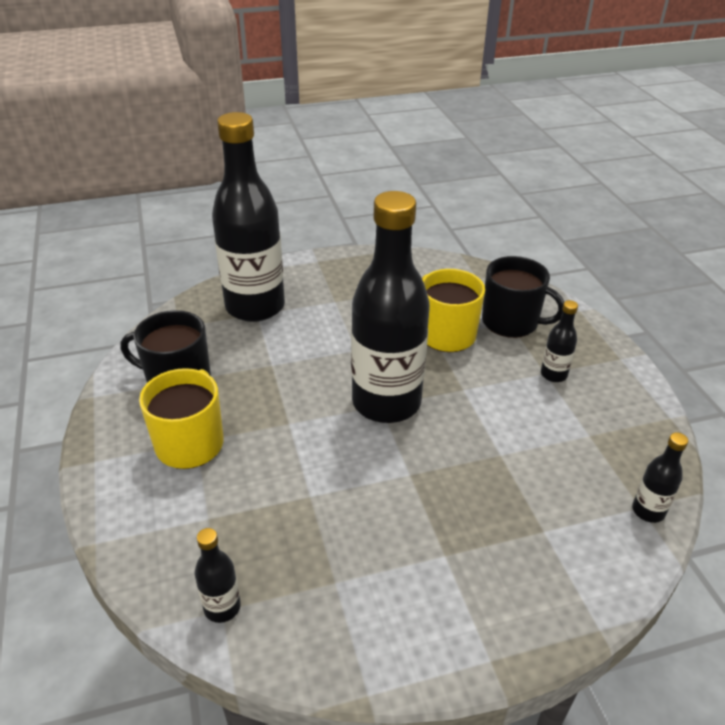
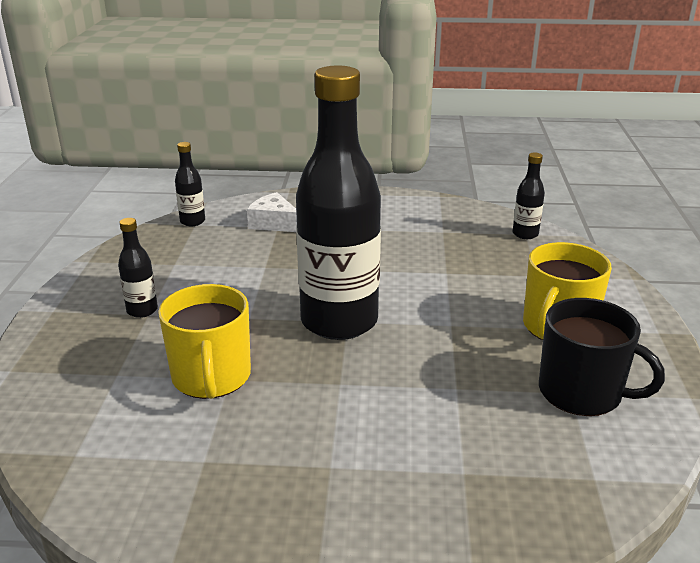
camera: 160 degrees left, 10 degrees down
(255, 307) = (464, 486): black bottle -> none
(511, 322) = (114, 374): black mug -> none
(553, 536) = (274, 223): none -> white cheese

